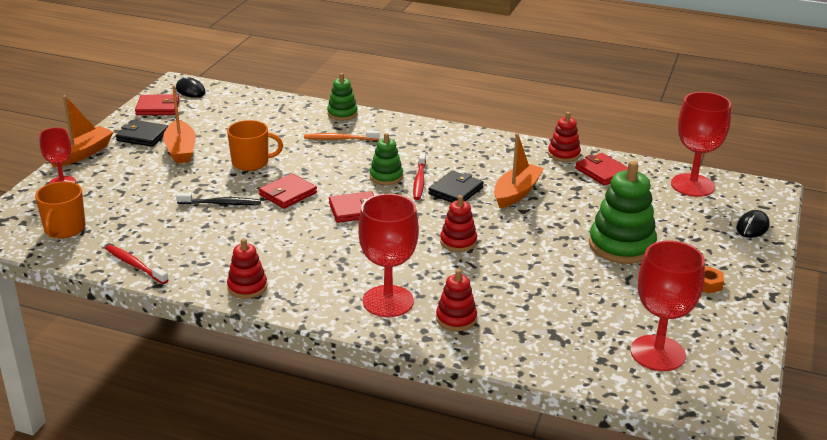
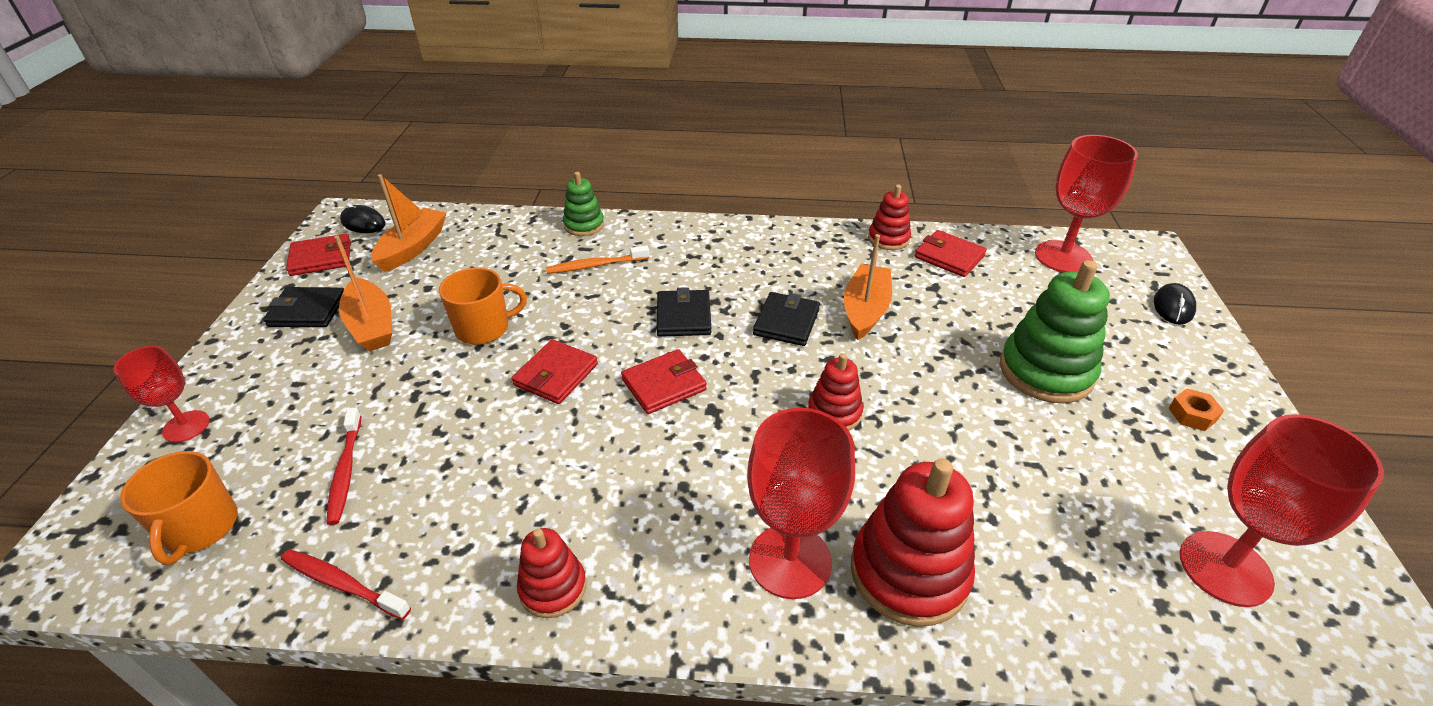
camera: 15 degrees left, 10 degrees up
(81, 154) = (213, 362): orange boat -> orange boat (413, 248)
(221, 203) = (459, 414): black toothbrush -> none
(386, 177) = (683, 316): green stacking toy -> black wallet
(419, 181) = (731, 315): red toothbrush -> red toothbrush (345, 471)
(456, 319) = (909, 573): red stacking toy -> red stacking toy, size x1.78

